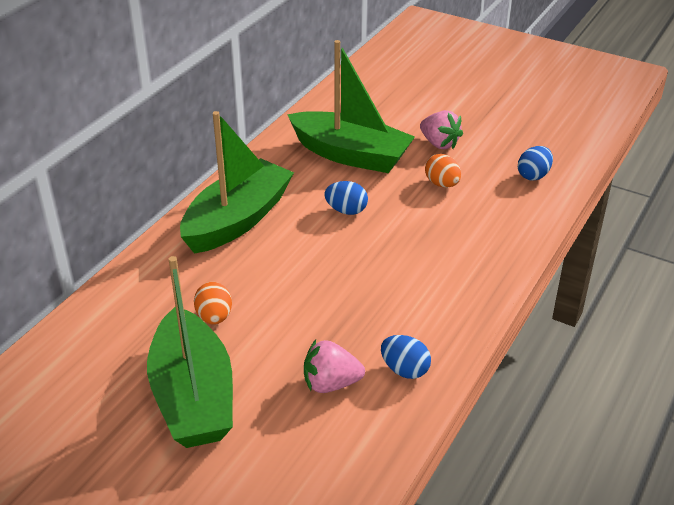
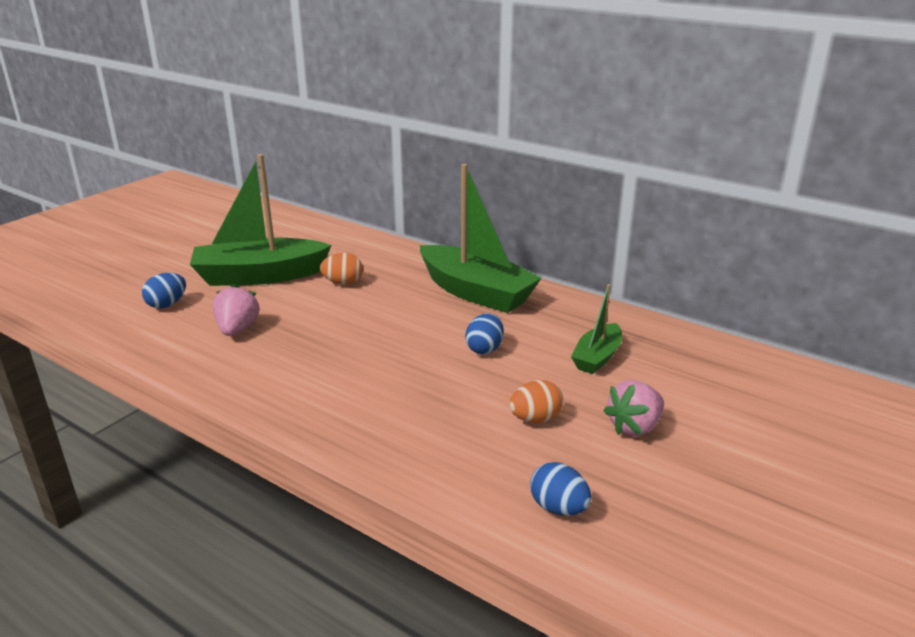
camera: 95 degrees right, 10 degrees down
(350, 155) = (597, 357): green boat -> green boat, size x0.52
(404, 370) = (231, 366): blue egg -> blue egg (167, 304)

